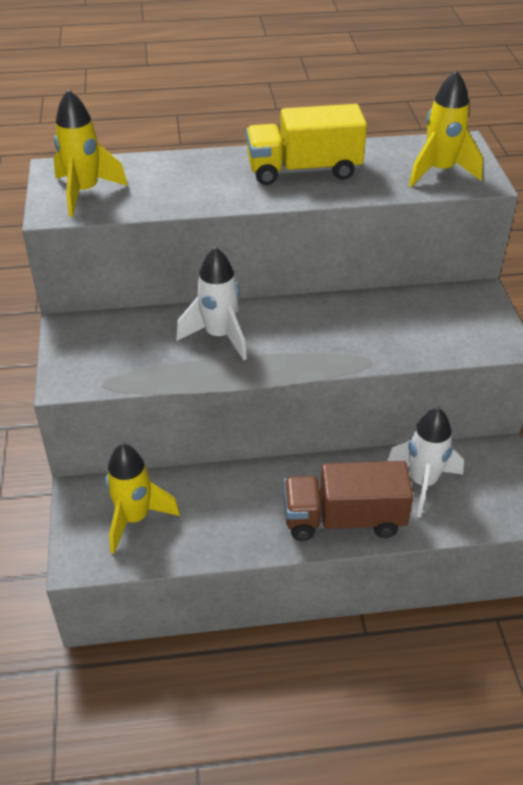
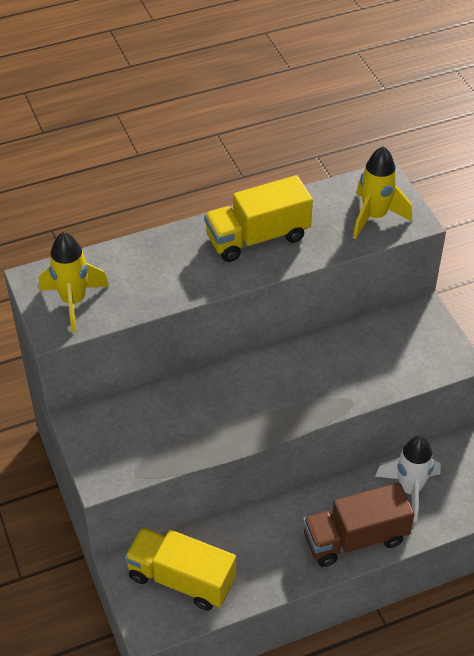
camera: 15 degrees left, 5 degrees up
(135, 518) = (181, 579): yellow rocket -> yellow truck
(219, 336) = (216, 403): white rocket -> none

